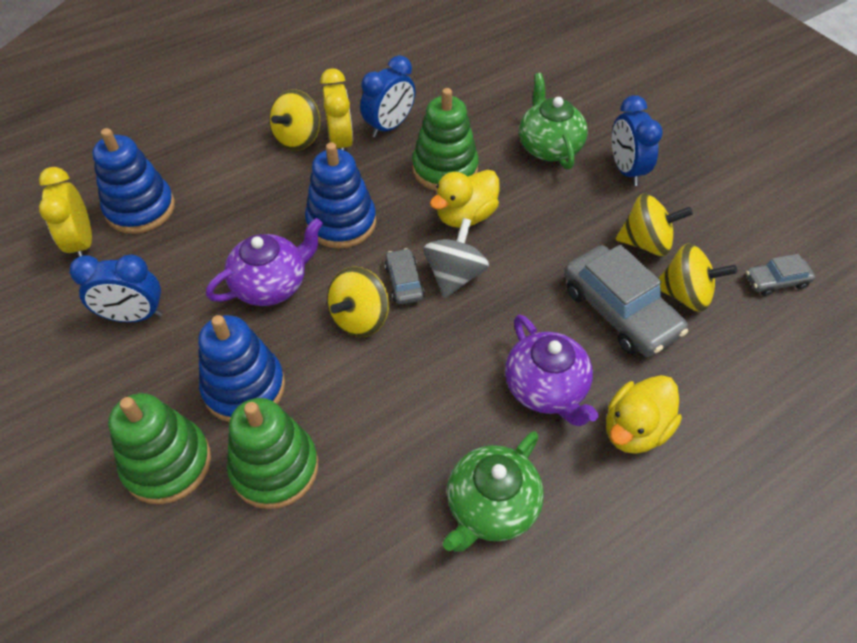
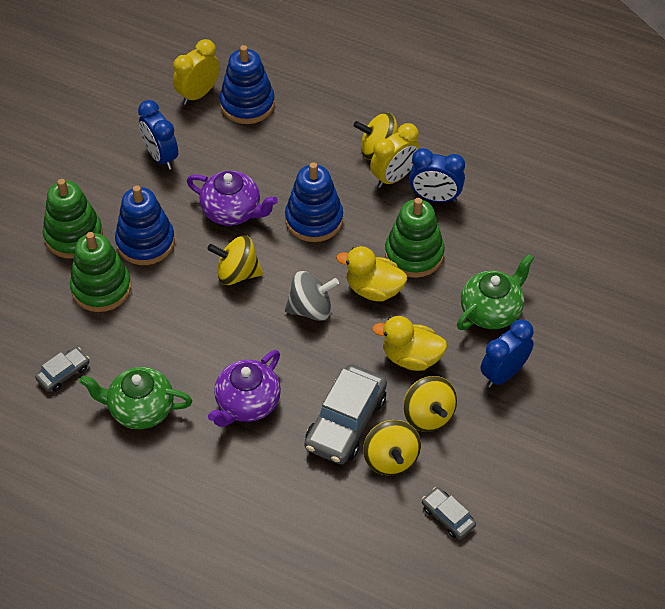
camera: 60 degrees right, 0 degrees up
(404, 282) = (285, 282): grey car -> grey car (63, 373)
(635, 429) = (246, 467): yellow duck -> yellow duck (411, 357)

